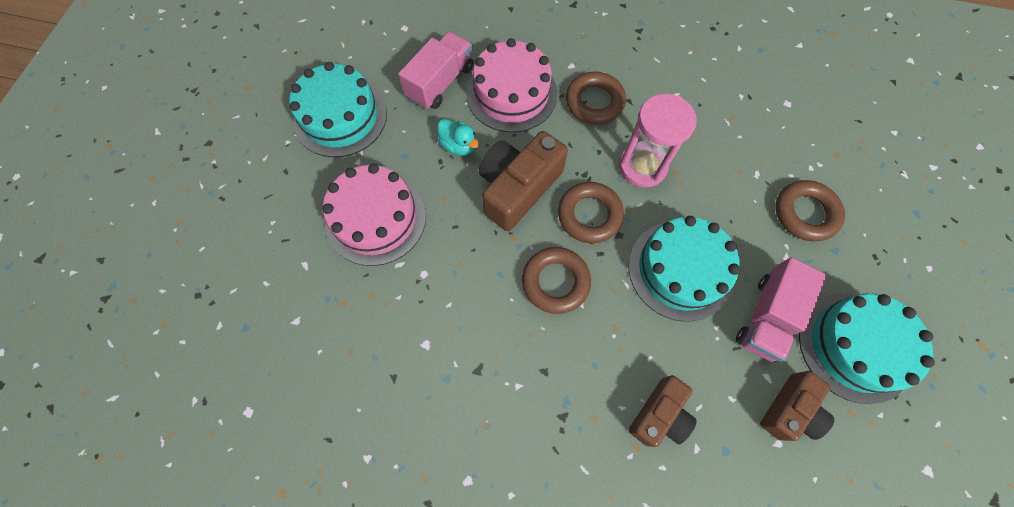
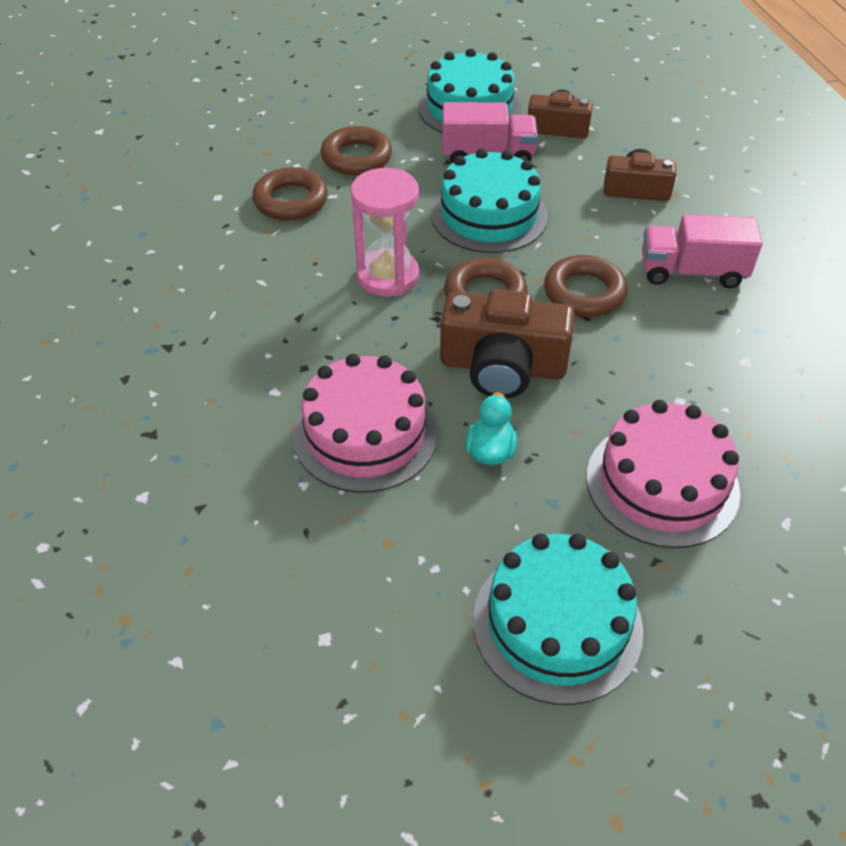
camera: 120 degrees left, 20 degrees down
(440, 82) = (403, 525): pink truck -> pink truck (692, 272)
(594, 102) = (323, 346): brown ring -> brown ring (291, 201)

